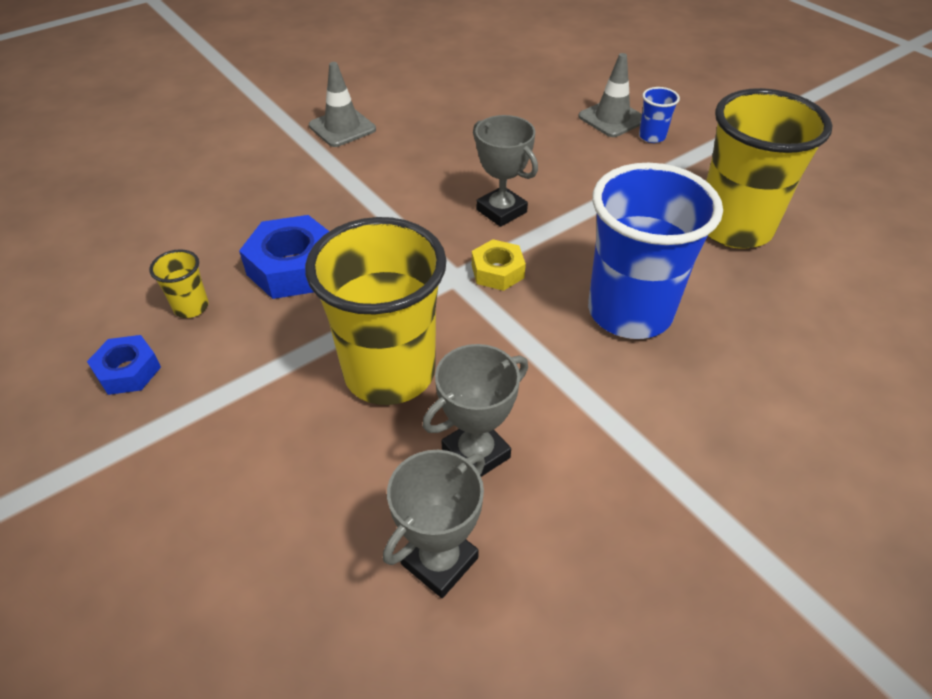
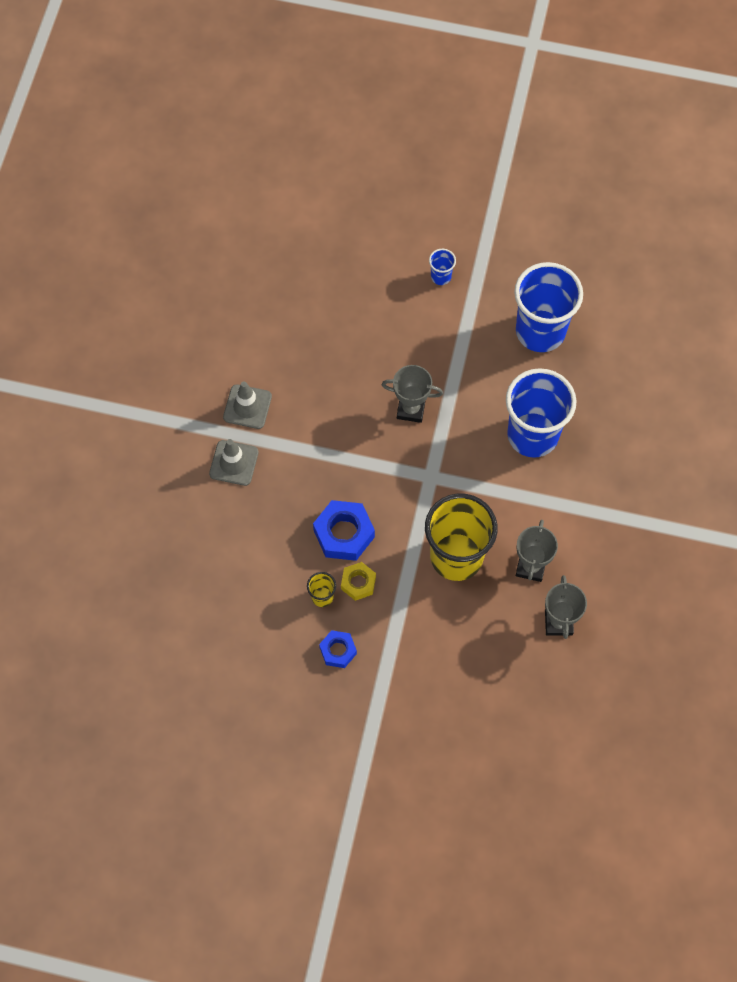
camera: 40 degrees left, 20 degrees up
(497, 271) = (448, 456): yellow nut -> yellow nut (358, 583)
(612, 118) = (403, 274): grey traffic cone -> grey traffic cone (234, 463)
(734, 228) = (540, 331): yellow cup -> blue cup

